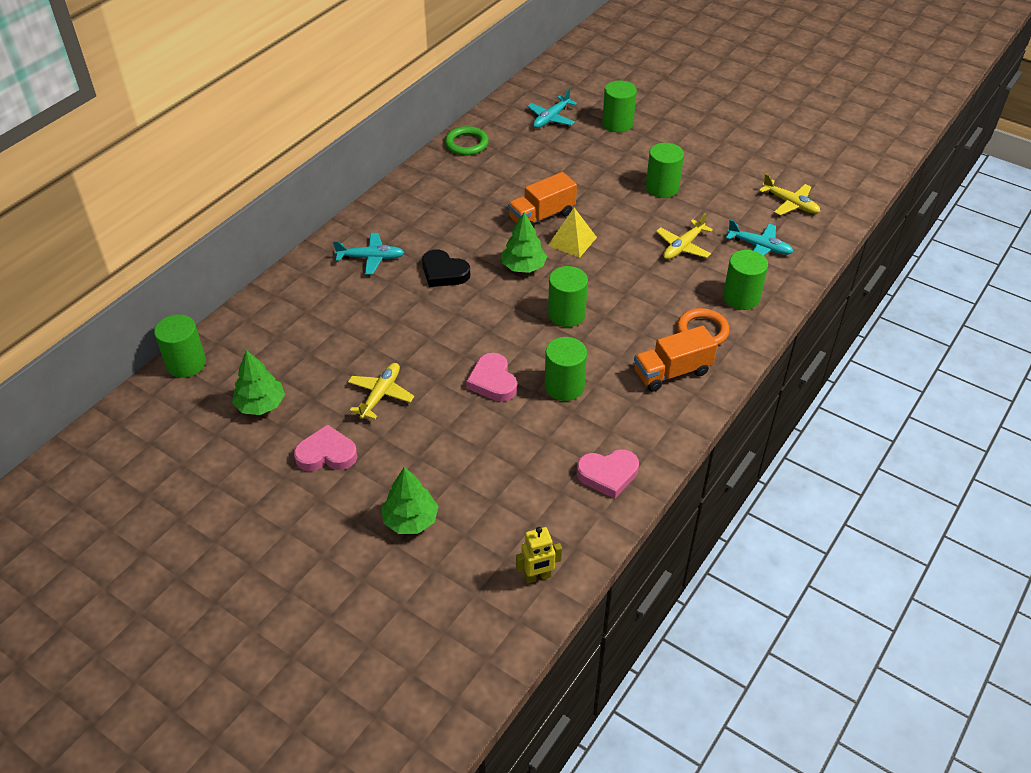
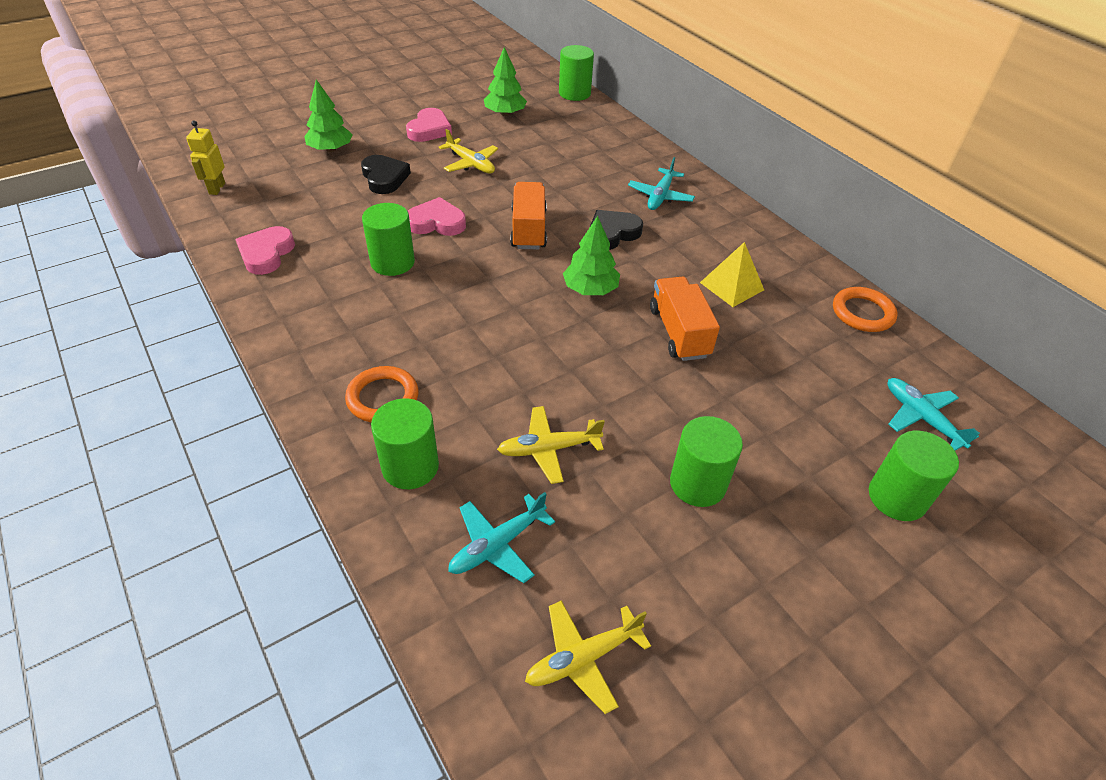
camera: 110 degrees right, 0 degrees up
(442, 449) = (384, 178): none -> black heart
(466, 144) = (862, 313): green ring -> orange ring
(566, 314) = (492, 297): green cylinder -> none
(572, 241) = (616, 343): yellow pyramid -> yellow pyramid (731, 286)
(672, 372) = (343, 344): orange truck -> orange truck (528, 230)
(683, 246) = (549, 449): yellow plane -> yellow plane turned 75 degrees counterclockwise

